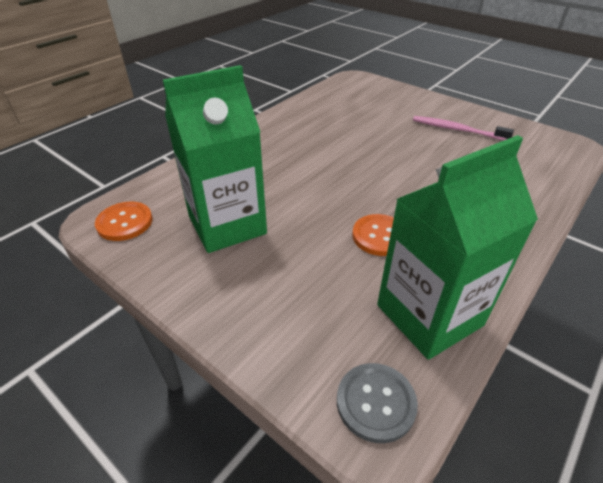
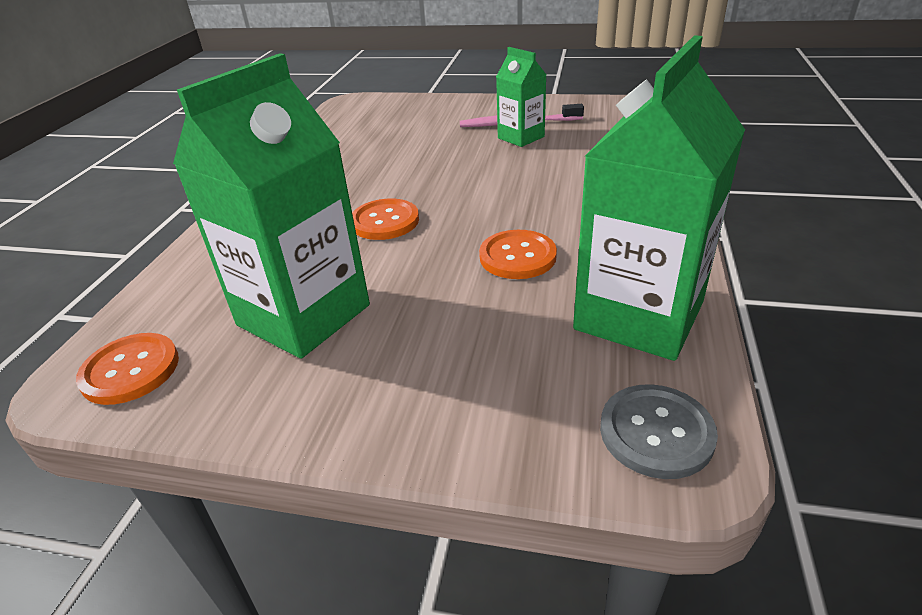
camera: 25 degrees left, 5 degrees down
(314, 178) = (385, 221): none -> orange button
(450, 142) = (521, 137): none -> green carton

